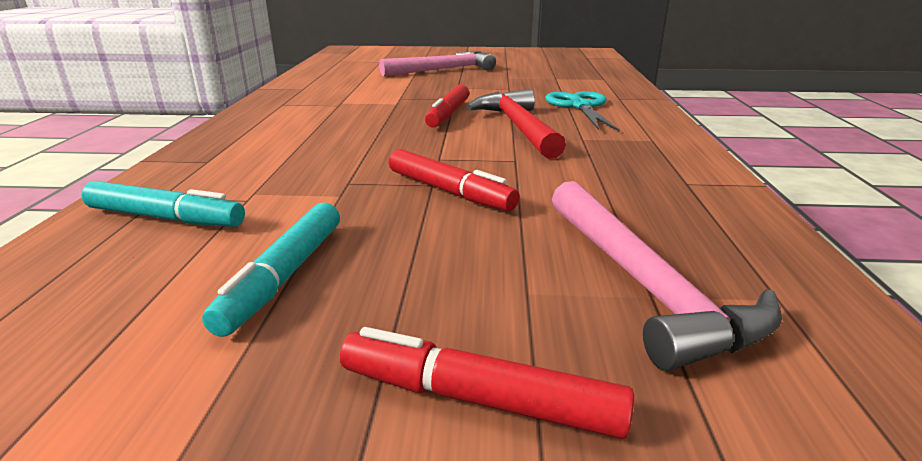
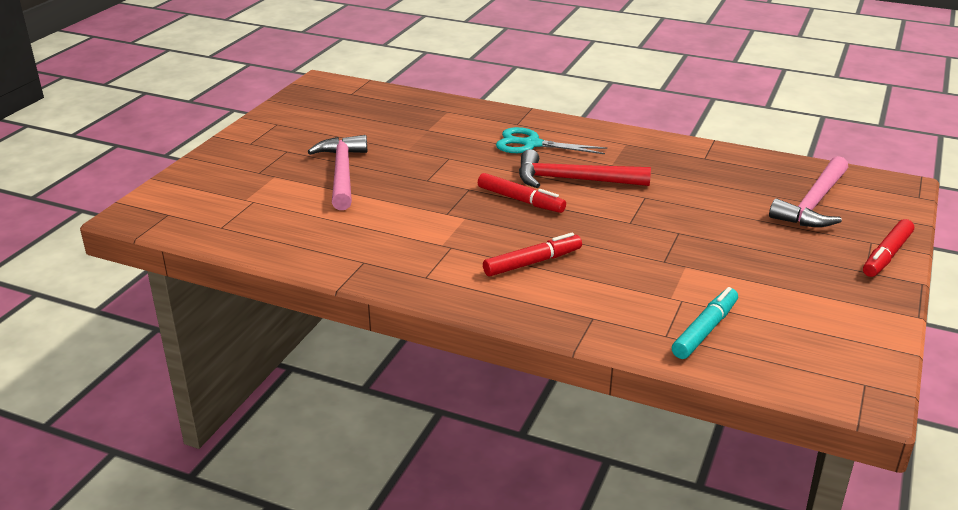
camera: 70 degrees left, 5 degrees up
(284, 276) = (790, 290): turquoise marker -> none
(449, 191) = (693, 229): red marker -> red marker (532, 262)
(643, 284) = (813, 203): pink hammer -> pink hammer turned 120 degrees clockwise

